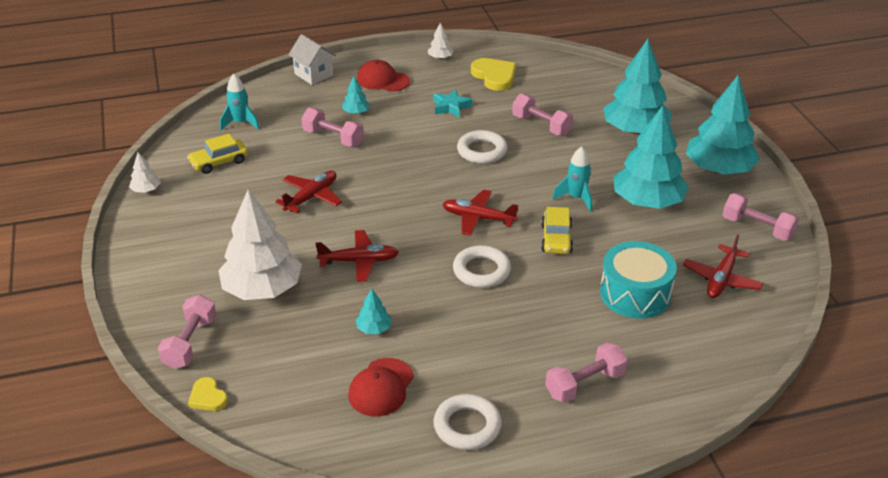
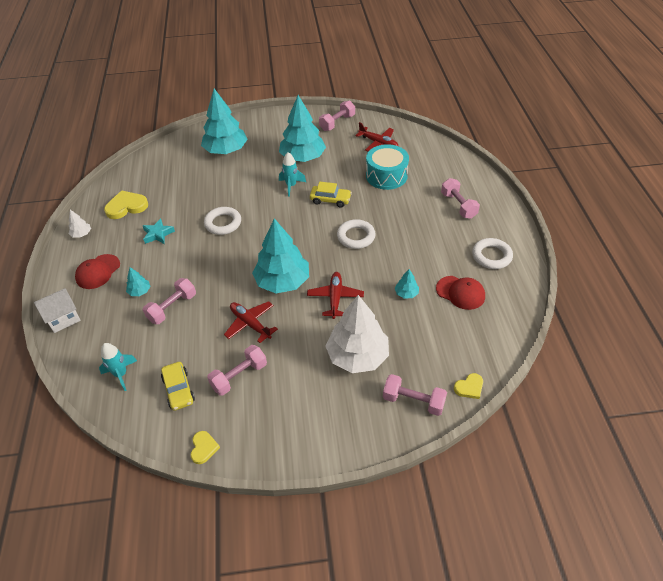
camera: 80 degrees left, 10 degrees up
(146, 190) = (203, 448): white tree -> yellow heart
(478, 218) = (300, 233): red plane -> none
(541, 125) = (203, 191): pink dumbbell -> pink dumbbell (239, 376)
(718, 169) = (279, 125): turquoise tree -> turquoise tree (282, 281)

